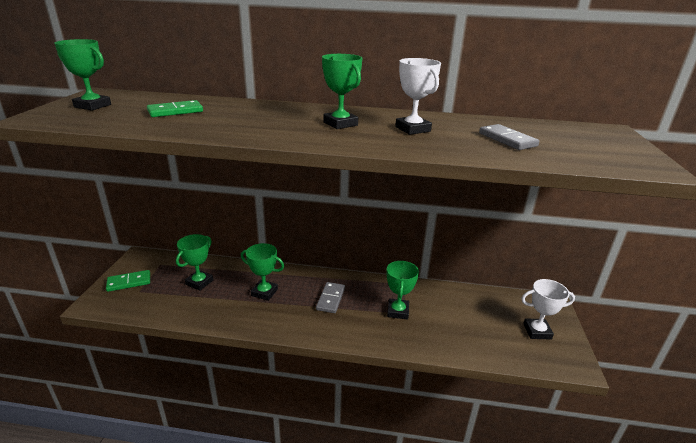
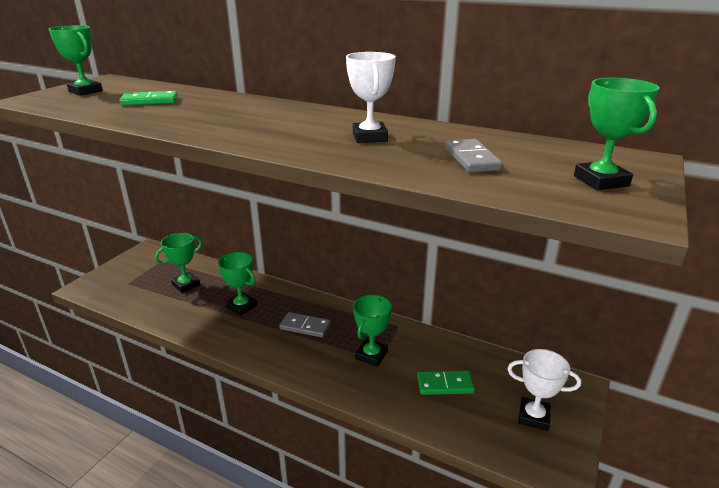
camera: 20 degrees right, 0 degrees up
(129, 282) = (124, 273): green domino -> green domino (445, 385)
(330, 299) = (305, 326): grey domino -> grey domino turned 75 degrees clockwise
(340, 124) = (295, 125): green trophy -> green trophy (600, 181)

